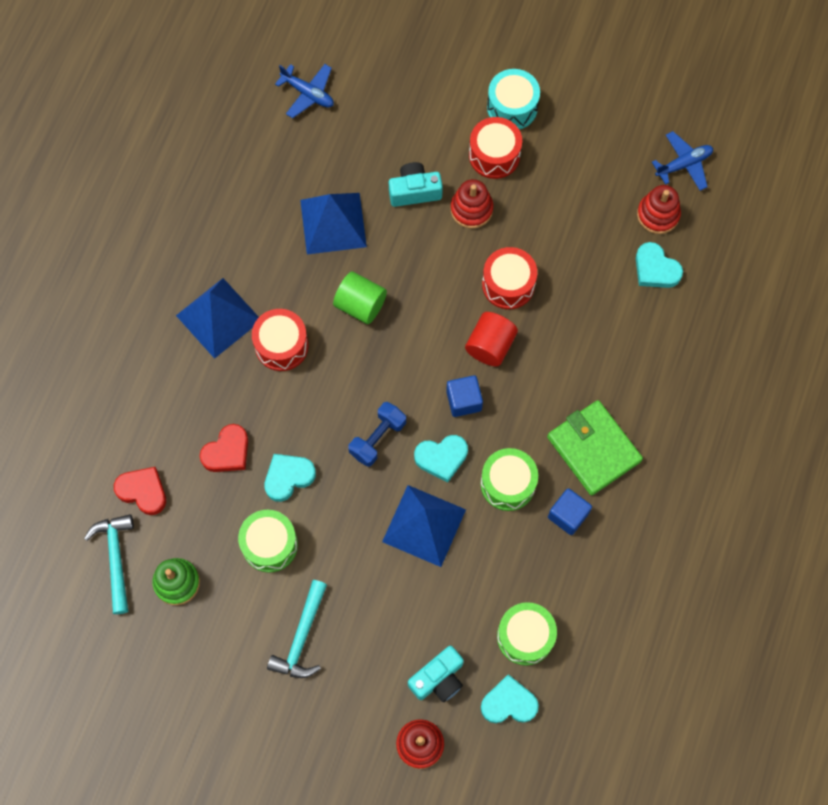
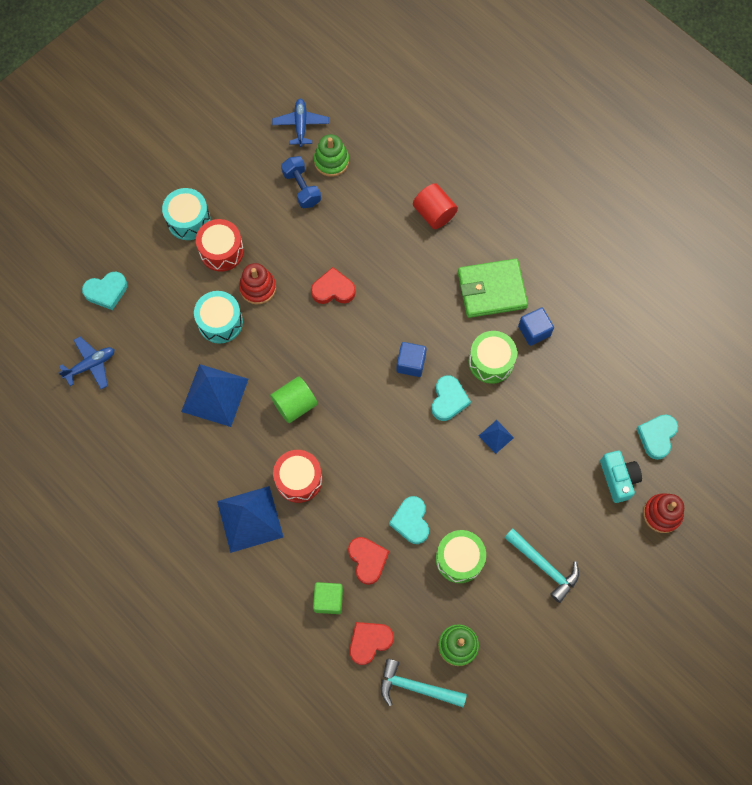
camera: 65 degrees left, 0 degrees up
(168, 432) = (328, 600): none -> green cube
(377, 438) = (411, 440): blue dumbbell -> blue dumbbell (301, 188)
(414, 191) = (220, 322): turquoise camera -> turquoise drum
(424, 525) = (496, 436): blue pyramid -> blue pyramid, size x0.47
(490, 346) = (376, 324): red cylinder -> red cylinder (434, 213)
(508, 284) = (333, 289): red drum -> red heart
(525, 636) = (612, 402): green drum -> none
(655, 269) = (373, 183): turquoise heart -> turquoise heart (106, 291)
(658, 215) = (331, 161): red stacking toy -> green stacking toy

